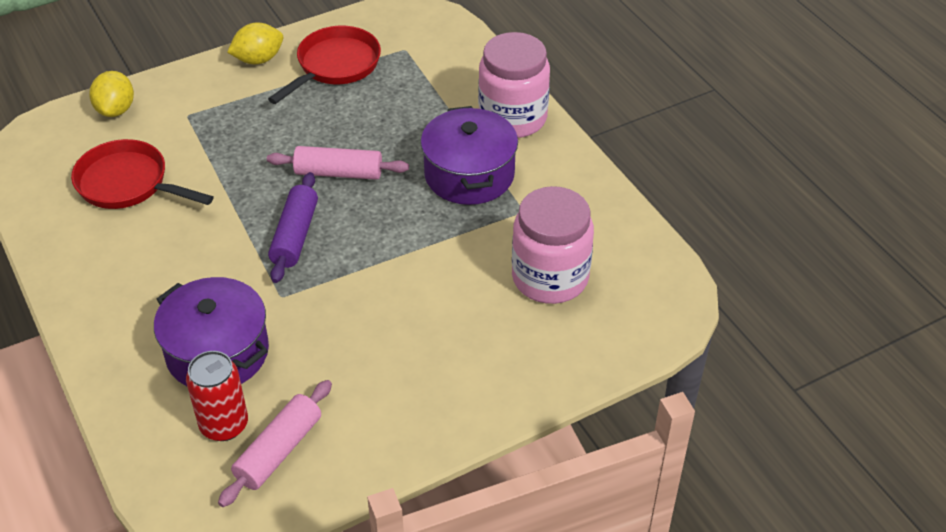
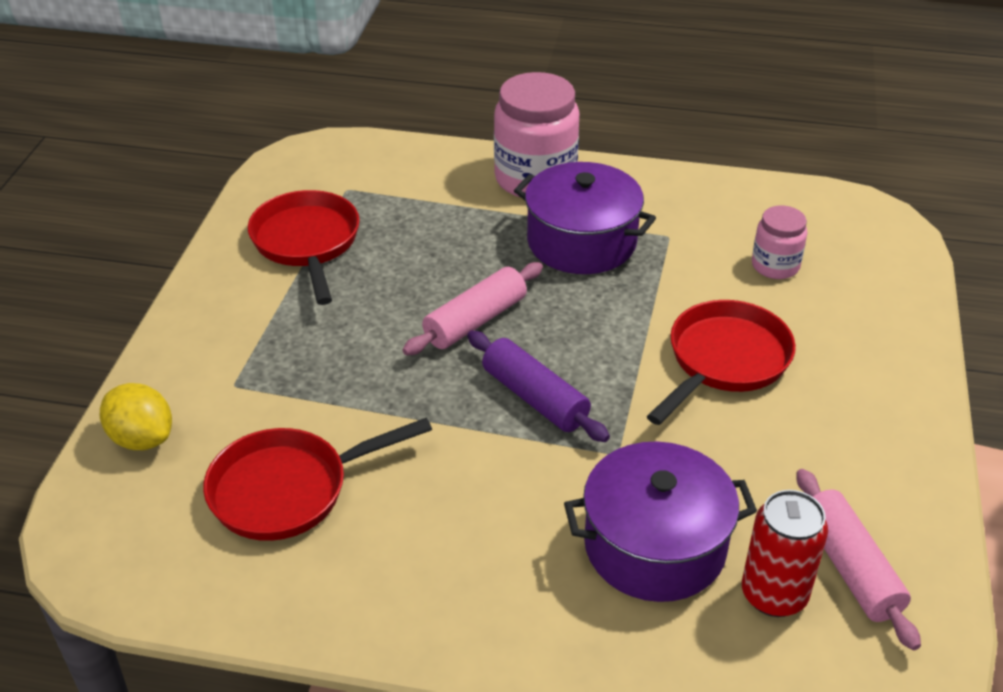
camera: 50 degrees left, 5 degrees down
(258, 59) = (218, 288): yellow lemon -> none
(418, 301) = (724, 361): none -> red pan
(550, 277) = (775, 266): pink jar -> pink jar, size x0.54

